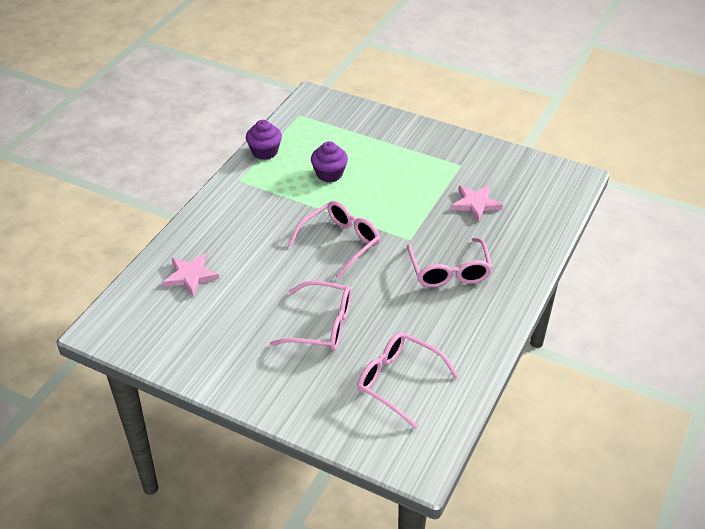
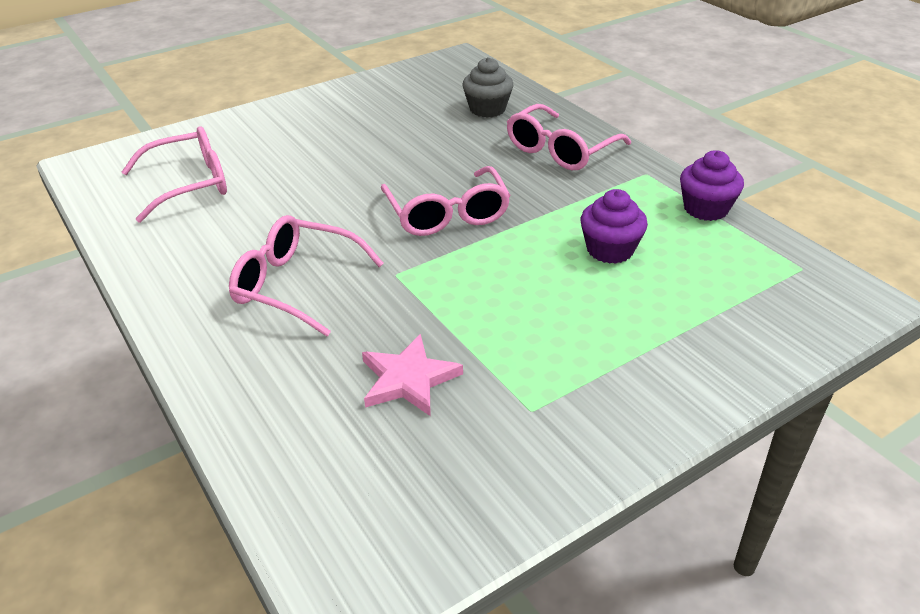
camera: 120 degrees right, 5 degrees down
(191, 276) = (487, 109): pink star -> grey cupcake
(321, 325) = (326, 162): pink glasses -> pink glasses (561, 150)

